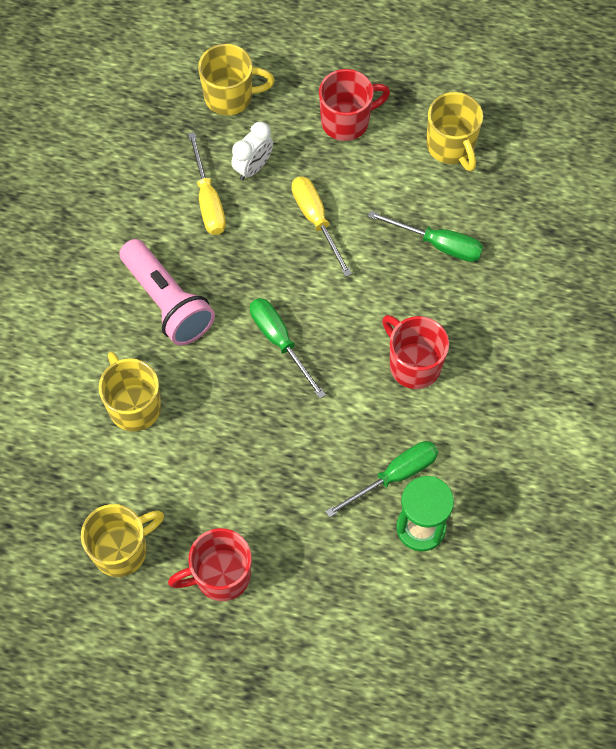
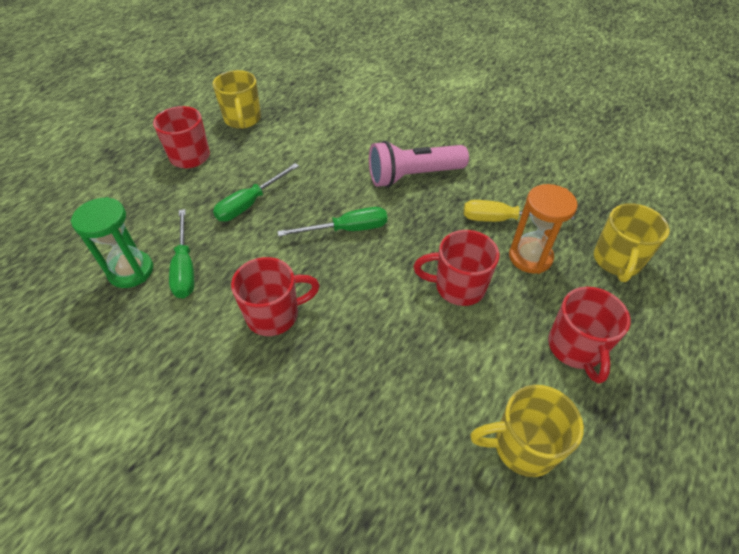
camera: 110 degrees right, 15 degrees down
(134, 406) = (338, 144): yellow mug -> none
(253, 167) = (530, 257): white clock -> orange hourglass
(316, 220) = (458, 287): yellow screwdriver -> red mug
(438, 244) = (395, 383): green screwdriver -> green screwdriver (250, 203)

